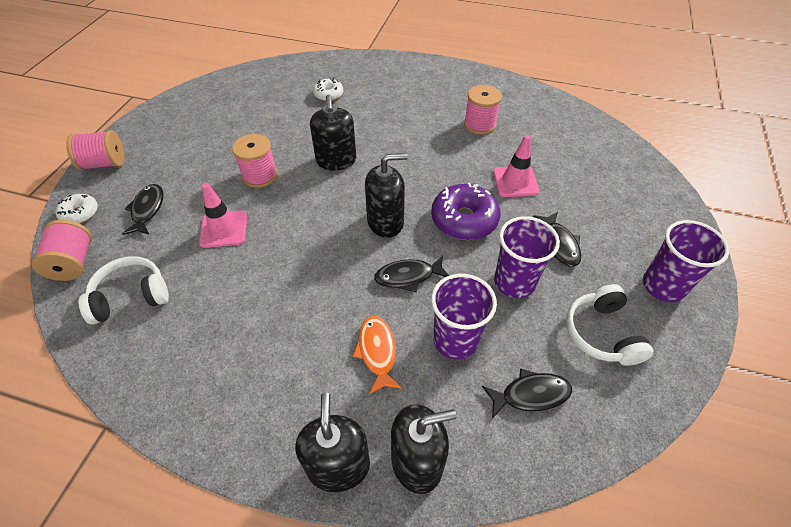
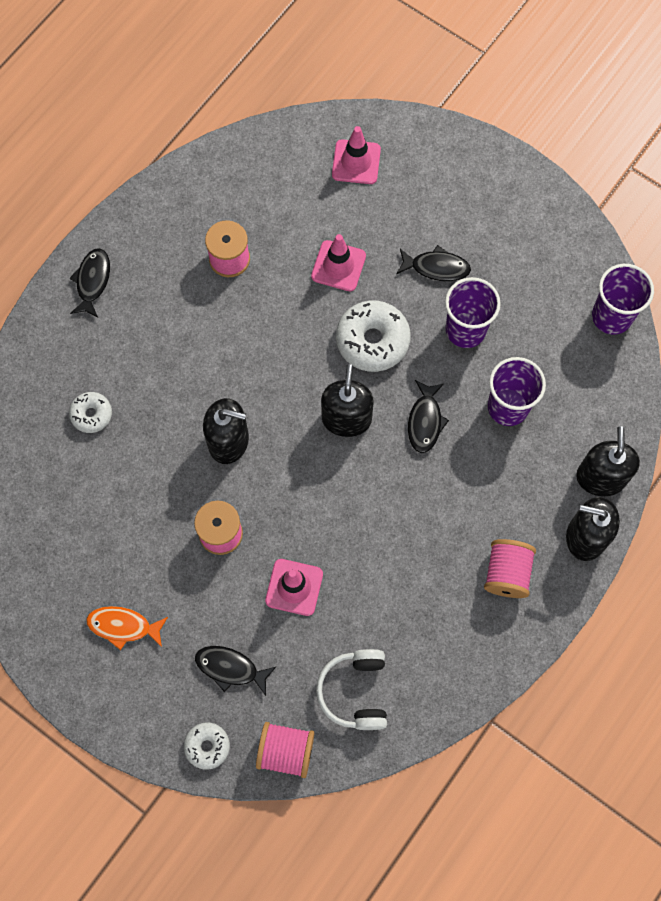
camera: 70 degrees left, 20 degrees up
(105, 163) = (123, 717): pink spool -> pink spool (507, 573)
(377, 352) = (497, 476): orange fish -> orange fish (123, 626)
(464, 220) = (372, 340): purple donut -> white donut
(531, 395) = (576, 370): black fish -> black fish (92, 281)
(601, 333) = (542, 286): white headphones -> none
(611, 168) = (356, 162): none -> pink traffic cone
(663, 286) = (514, 207): purple cup -> purple cup (611, 316)

